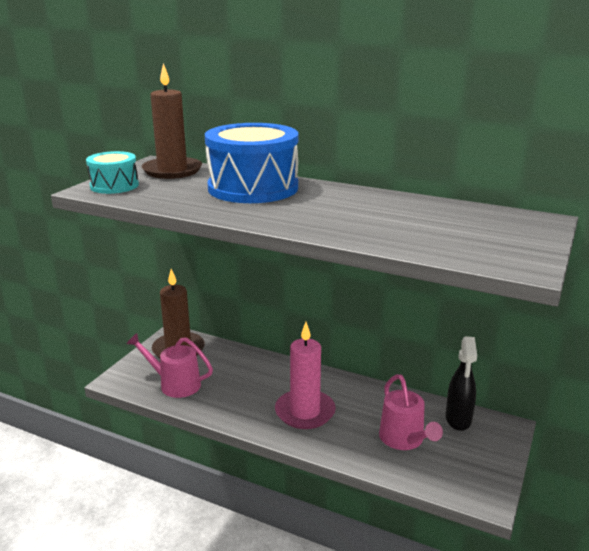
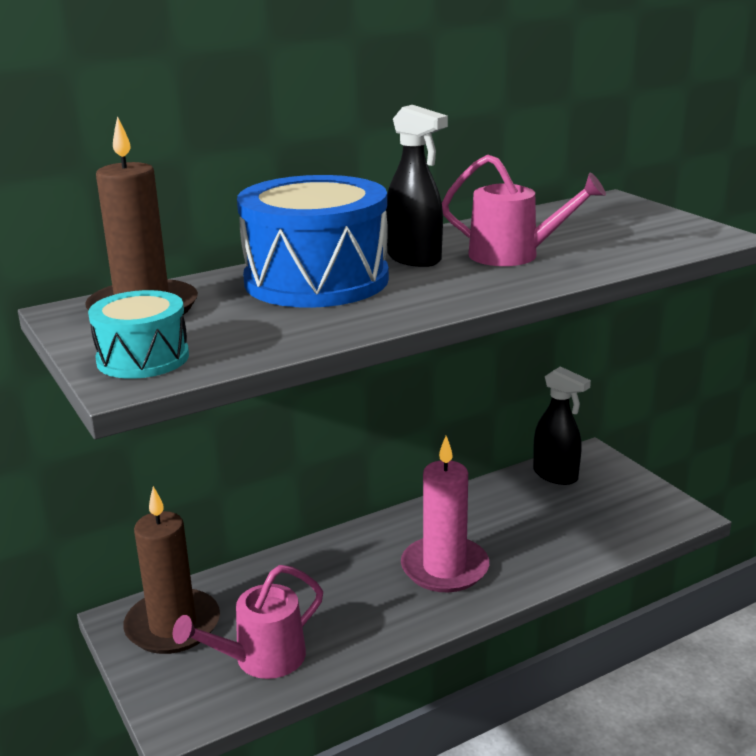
camera: 55 degrees left, 0 degrees up
(319, 198) = (414, 259): none -> black spray bottle
(404, 440) = (559, 522): pink watering can -> pink watering can (514, 255)

